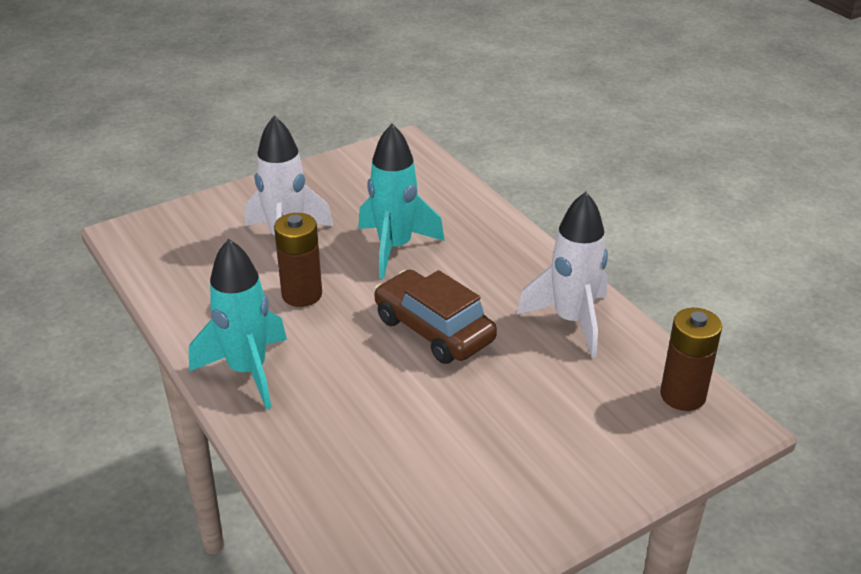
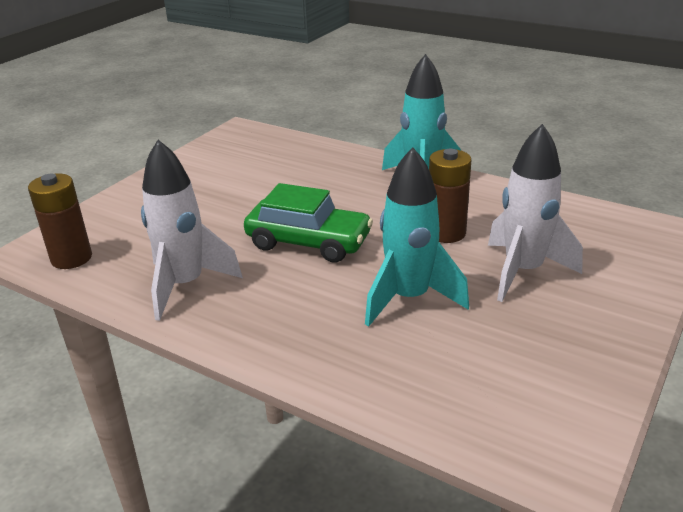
camera: 155 degrees right, 5 degrees down
(434, 329) = (308, 242): brown car -> green car

